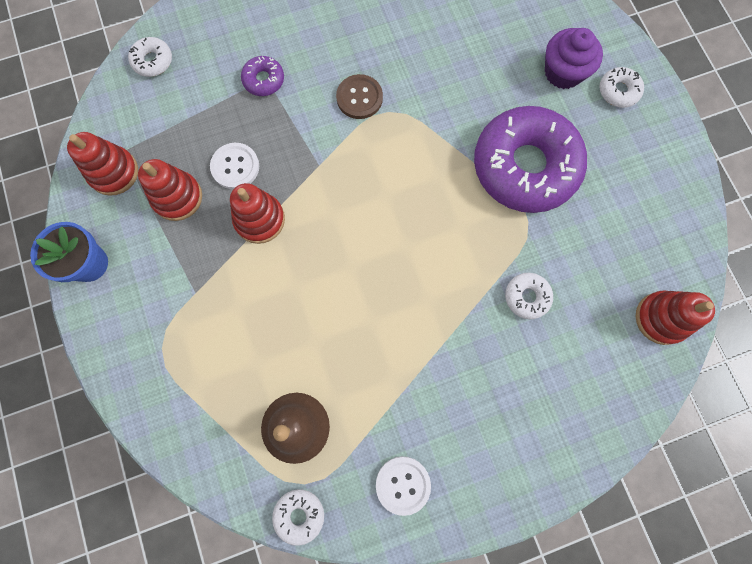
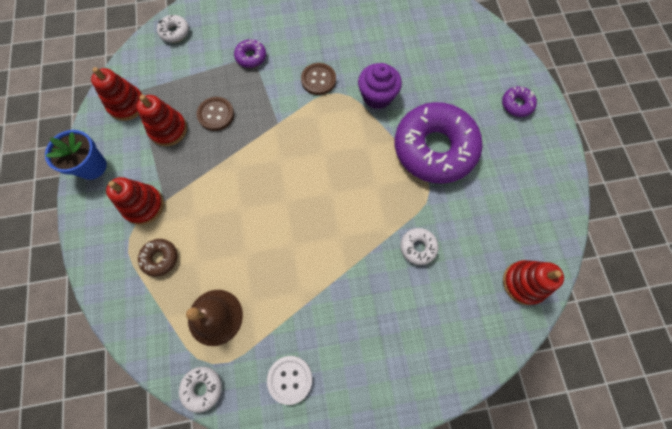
camera: 10 degrees right, 5 degrees down
(208, 367) = (160, 258): none -> brown donut
(235, 167) = (216, 114): white button -> brown button
(259, 219) = (225, 155): red stacking toy -> red stacking toy (144, 205)
(563, 72) = (476, 84): purple cupcake -> purple cupcake (377, 96)
(618, 91) = (516, 104): white donut -> purple donut

